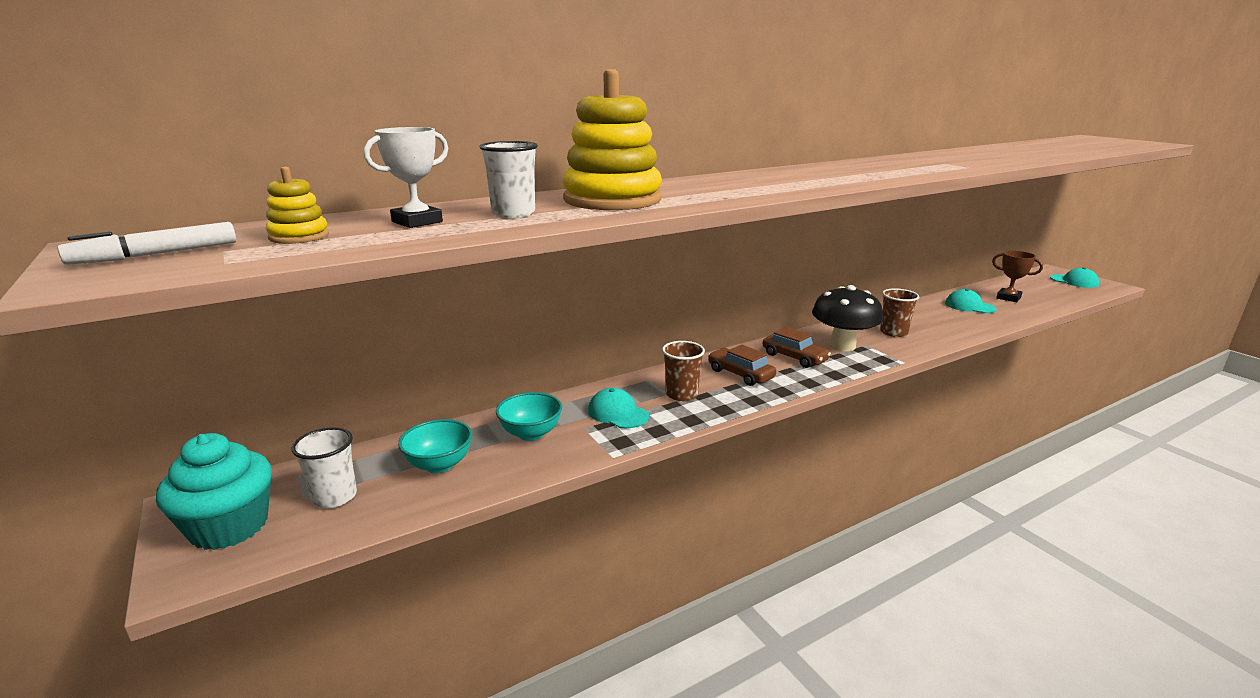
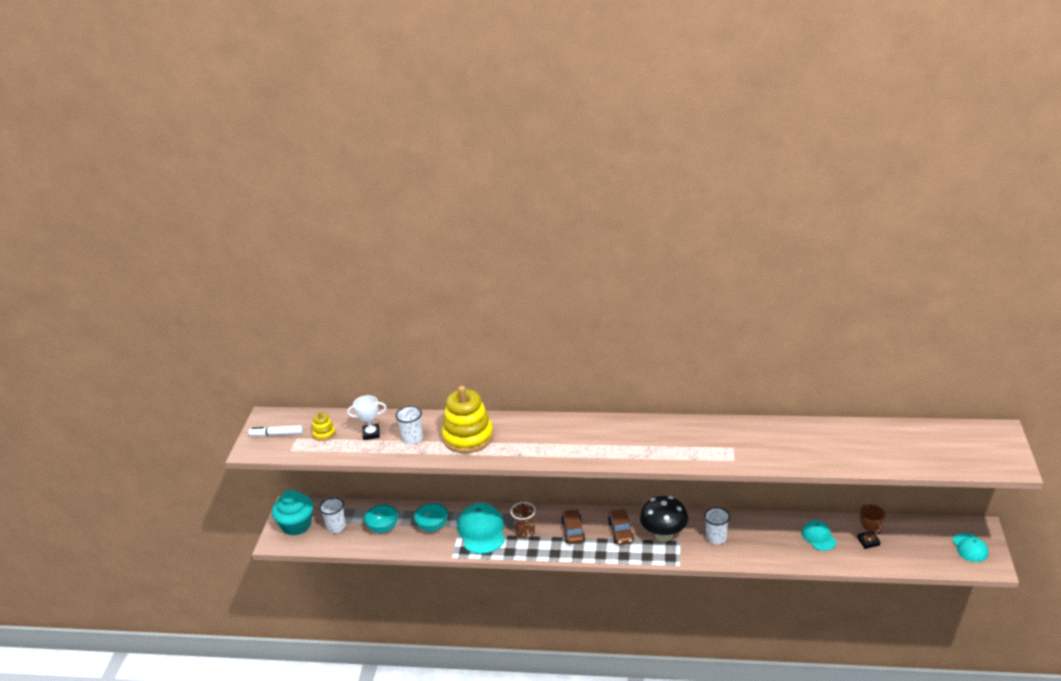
camera: 40 degrees right, 10 degrees up
(618, 413) = (481, 531): turquoise cap -> turquoise cap, size x1.70
(893, 332) = (716, 538): brown cup -> white cup

